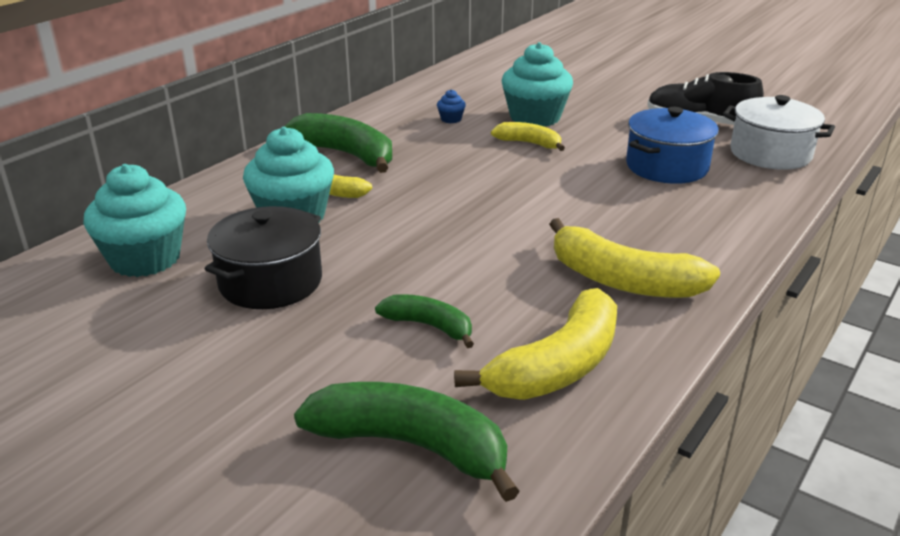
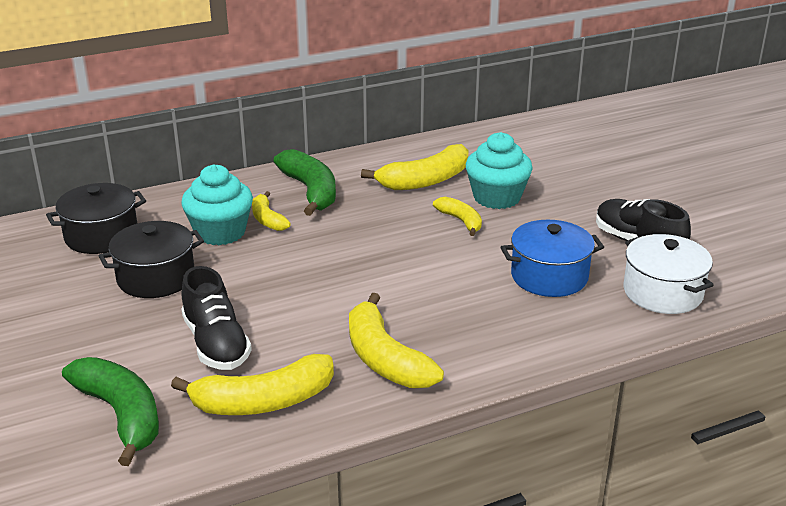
camera: 30 degrees right, 0 degrees up
(145, 259) = (101, 236): turquoise cupcake -> black pot
(429, 326) = (216, 344): green banana -> black shoe
(451, 119) = (425, 180): blue cupcake -> yellow banana

